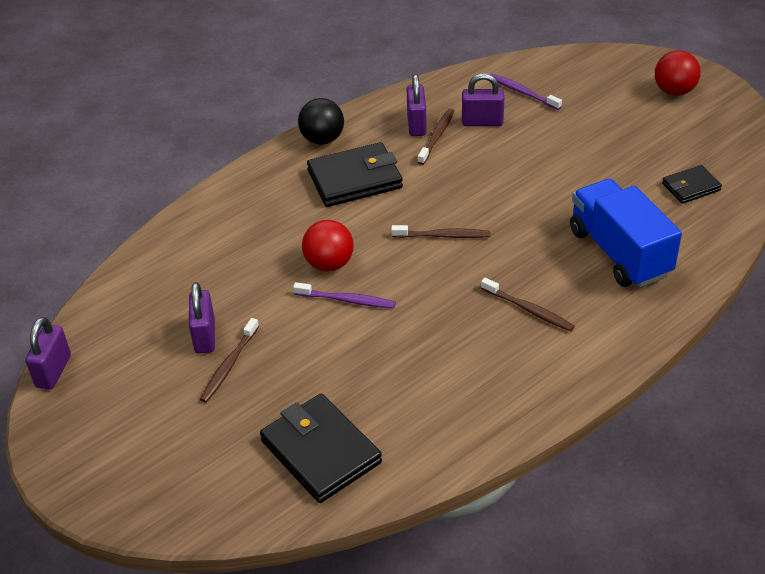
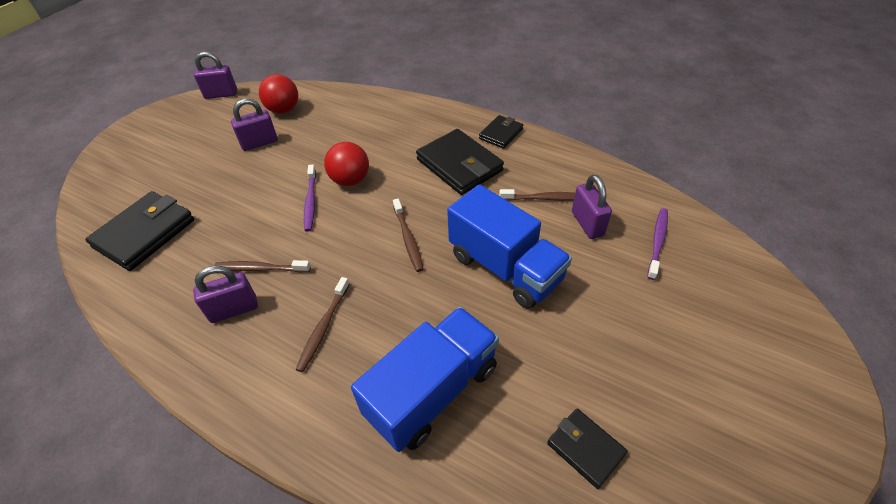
camera: 70 degrees right, 5 degrees up
(229, 365) = (231, 162): brown toothbrush -> brown toothbrush (260, 268)
(322, 139) = (501, 134): black ball -> black wallet
(416, 124) = (554, 181): purple padlock -> purple padlock (234, 309)
(510, 183) = (505, 267): none -> blue truck
(674, 91) = (773, 390): red ball -> red ball (283, 110)

